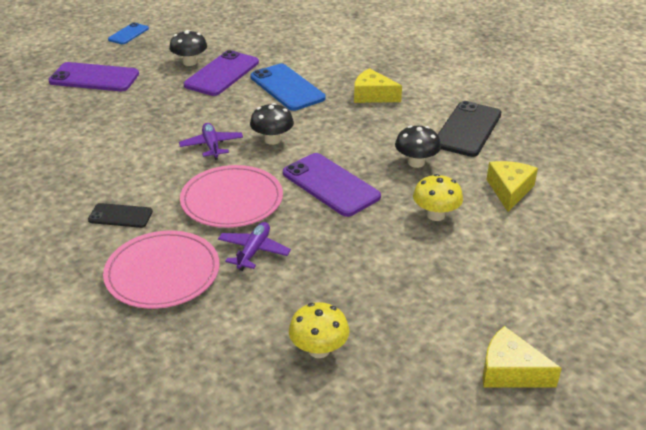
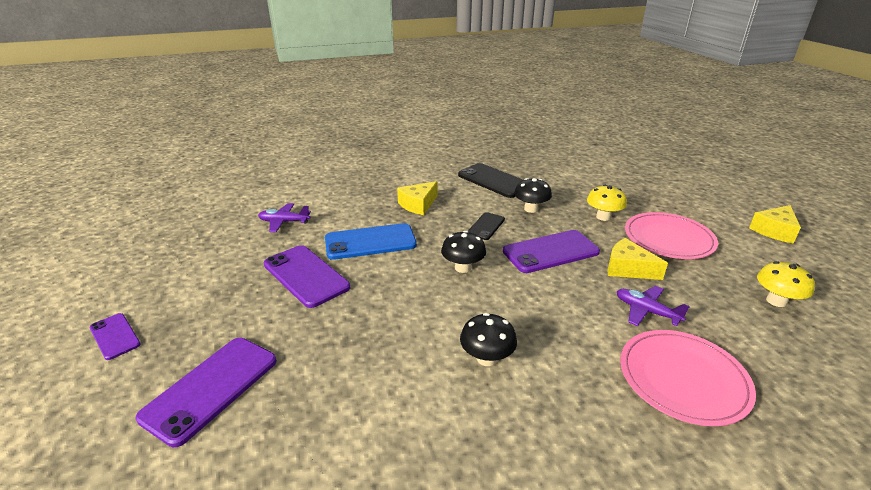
camera: 70 degrees left, 5 degrees down
(120, 216) = (574, 400): black phone -> black phone (486, 226)
(128, 34) = (114, 336): blue phone -> purple phone
(190, 62) = (256, 294): black mushroom -> black mushroom (486, 358)
(211, 146) = (454, 307): purple plane -> purple plane (284, 222)
(232, 200) = (560, 310): pink plate -> pink plate (668, 238)
(509, 190) = (578, 186): yellow cheese -> yellow cheese (628, 269)

